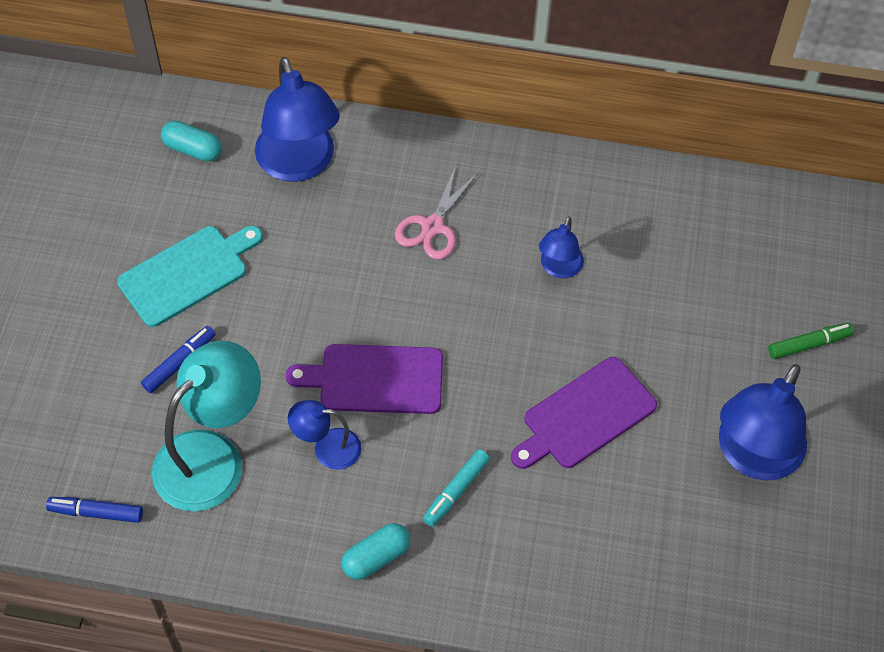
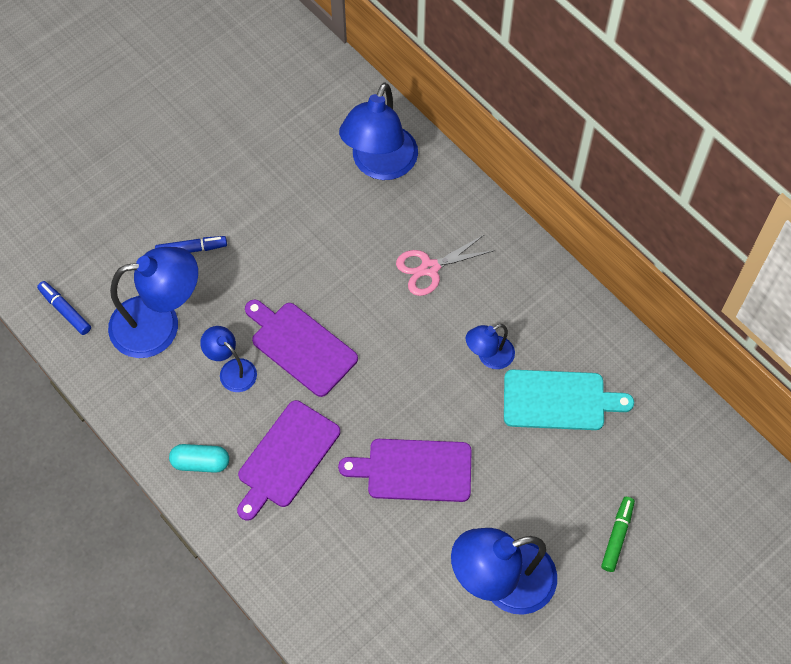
camera: 40 degrees right, 5 degrees up
(188, 273) = (246, 193): turquoise cutting board -> turquoise cutting board (559, 400)
(192, 149) = (320, 109): turquoise capsule -> none
(212, 456) = (159, 324): turquoise lamp -> blue lamp
(456, 491) = (286, 458): turquoise marker -> purple cutting board
(809, 344) = (617, 536): green marker -> green marker turned 90 degrees counterclockwise

